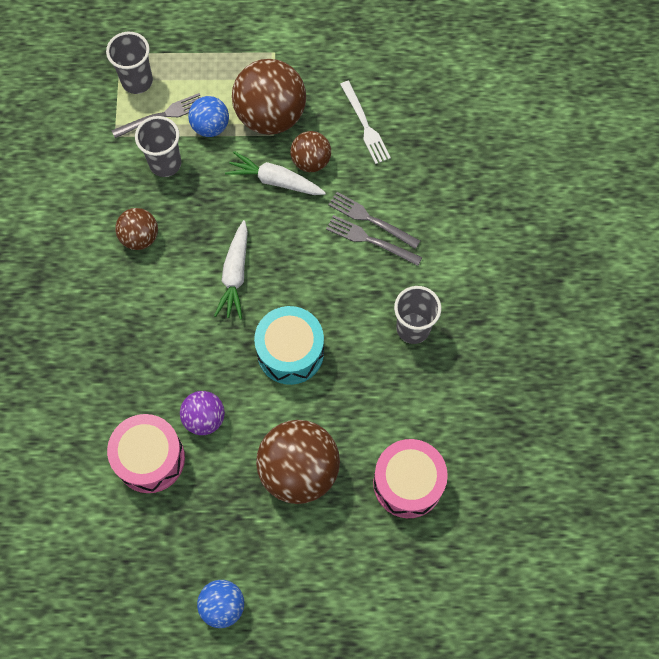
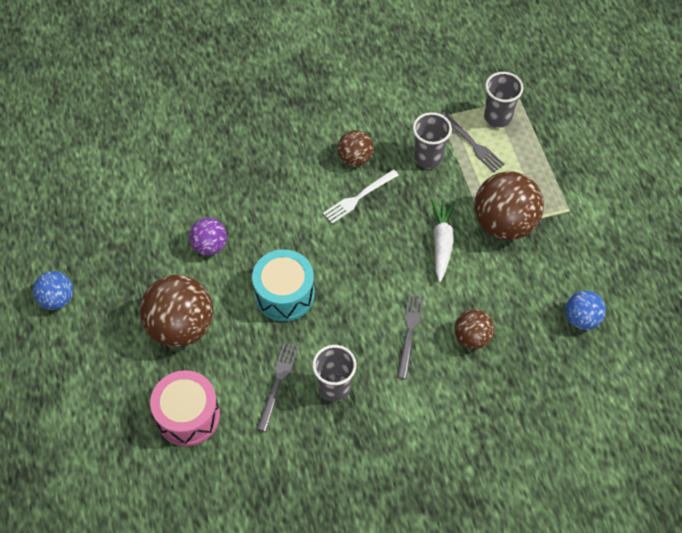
camera: 75 degrees right, 10 degrees down
(150, 458) = (167, 217): pink drum -> none
(210, 126) = (475, 181): blue ball -> blue ball (581, 319)
(235, 275) = (342, 235): white carrot -> none
(311, 161) = (471, 266): brown ball -> brown ball (472, 337)
(365, 125) = (524, 301): white fork -> white fork (359, 197)
(371, 219) = (430, 328): grey fork -> grey fork (278, 383)

